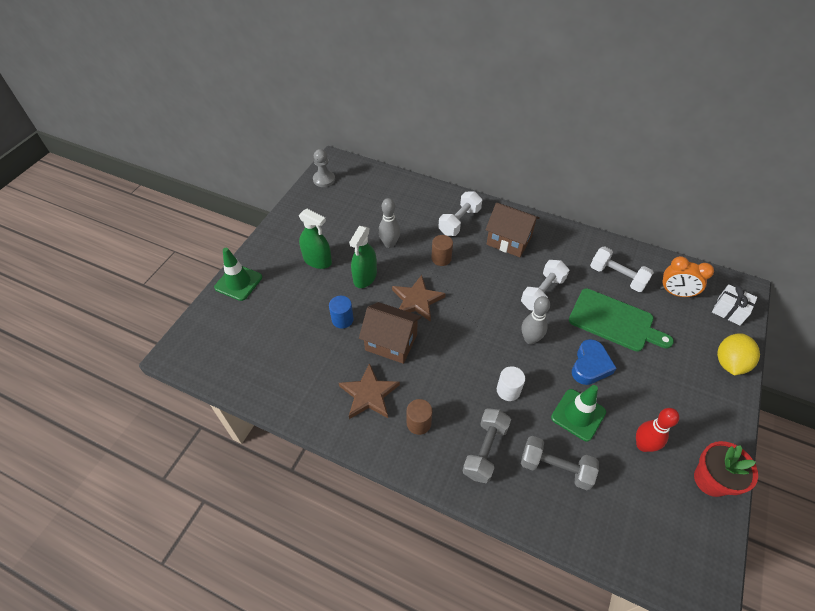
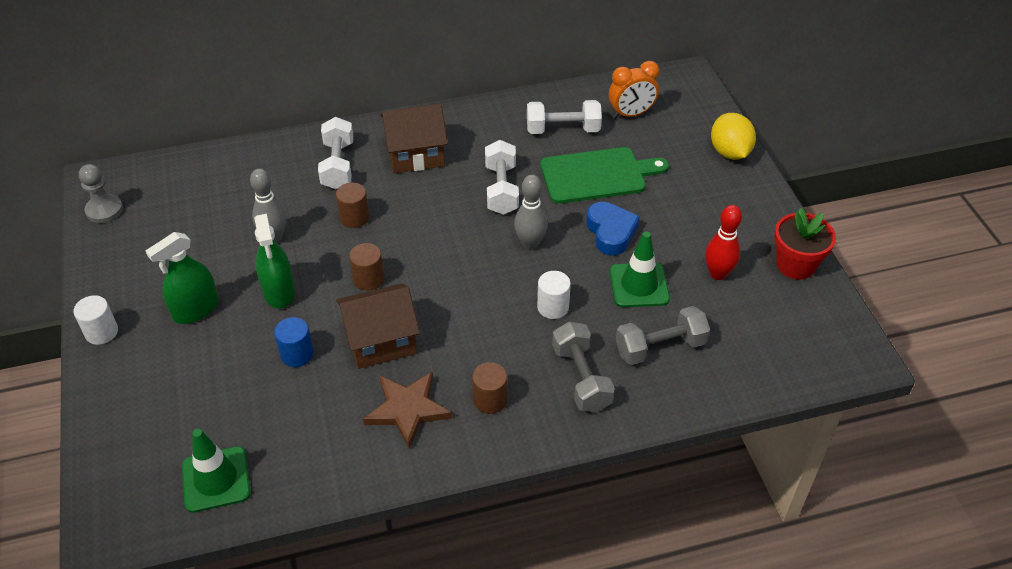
camera: 40 degrees left, 5 degrees down
(238, 282) = (108, 399): green traffic cone -> green traffic cone (216, 479)
(266, 244) = (101, 332): none -> white cylinder
(317, 260) = (196, 309): green spray bottle -> green spray bottle turned 150 degrees clockwise
(417, 300) = (368, 279): brown star -> brown cylinder
(729, 310) = (691, 103): white gift -> none

